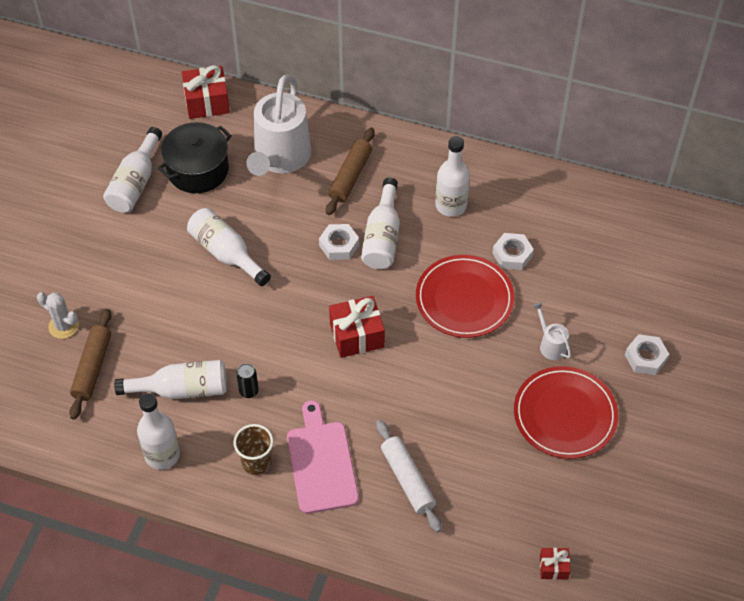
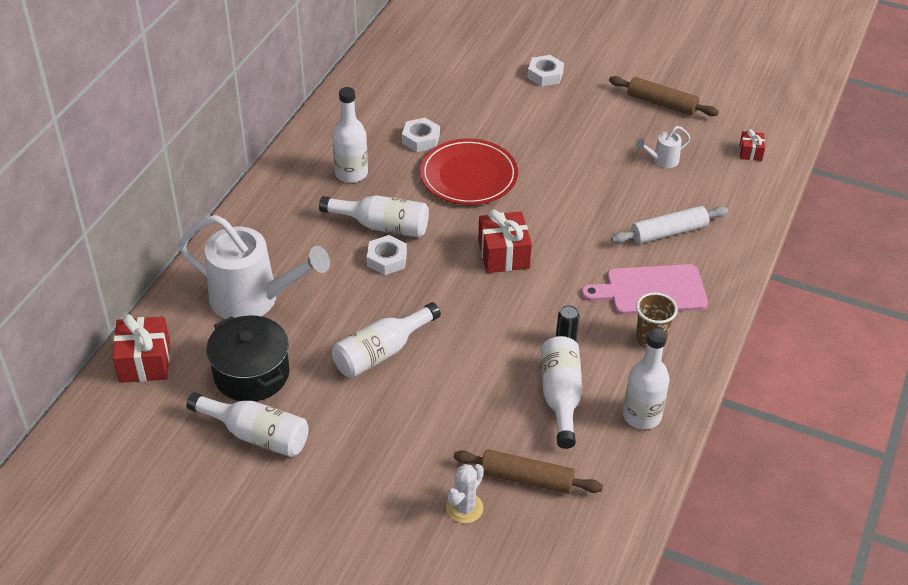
camera: 85 degrees left, 10 degrees down
(350, 176) = (294, 244): brown rolling pin -> brown rolling pin (661, 103)
(550, 344) = (526, 127): white watering can -> white watering can (662, 160)
(565, 415) = (601, 128): red plate -> none

